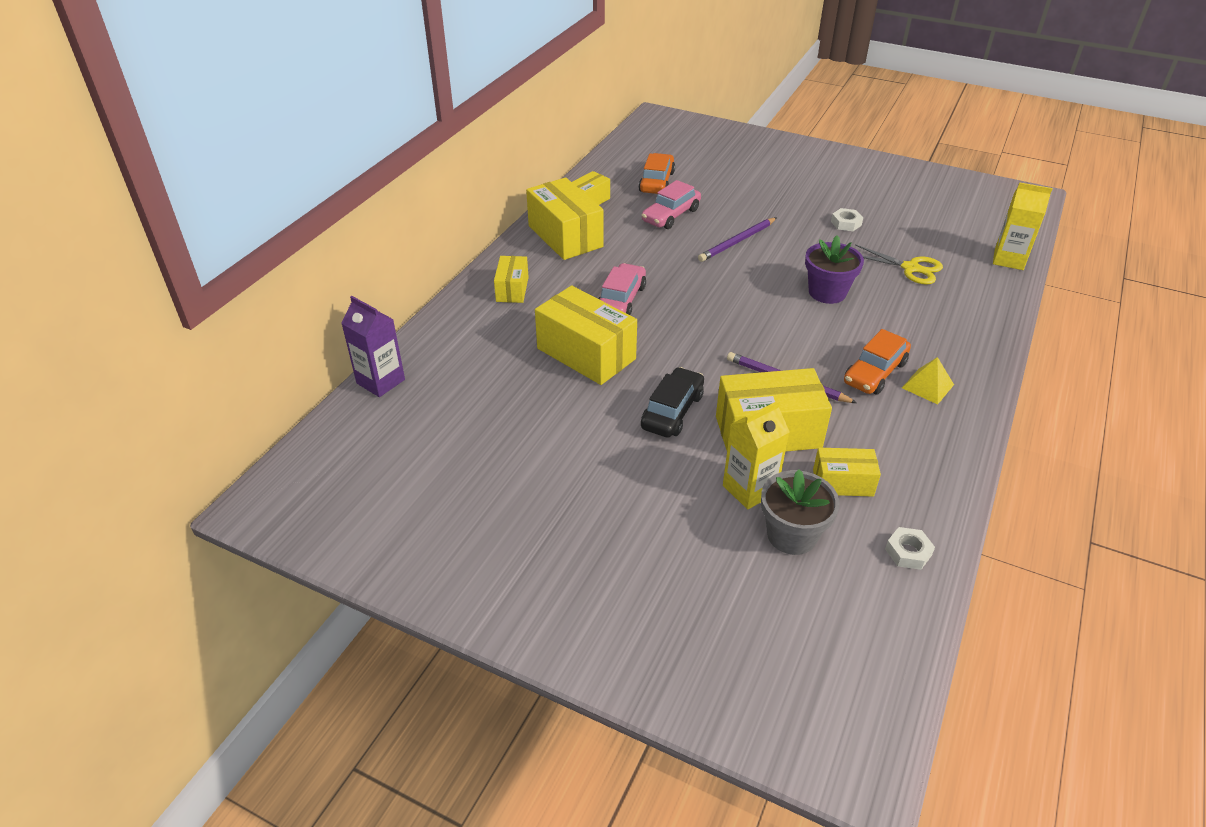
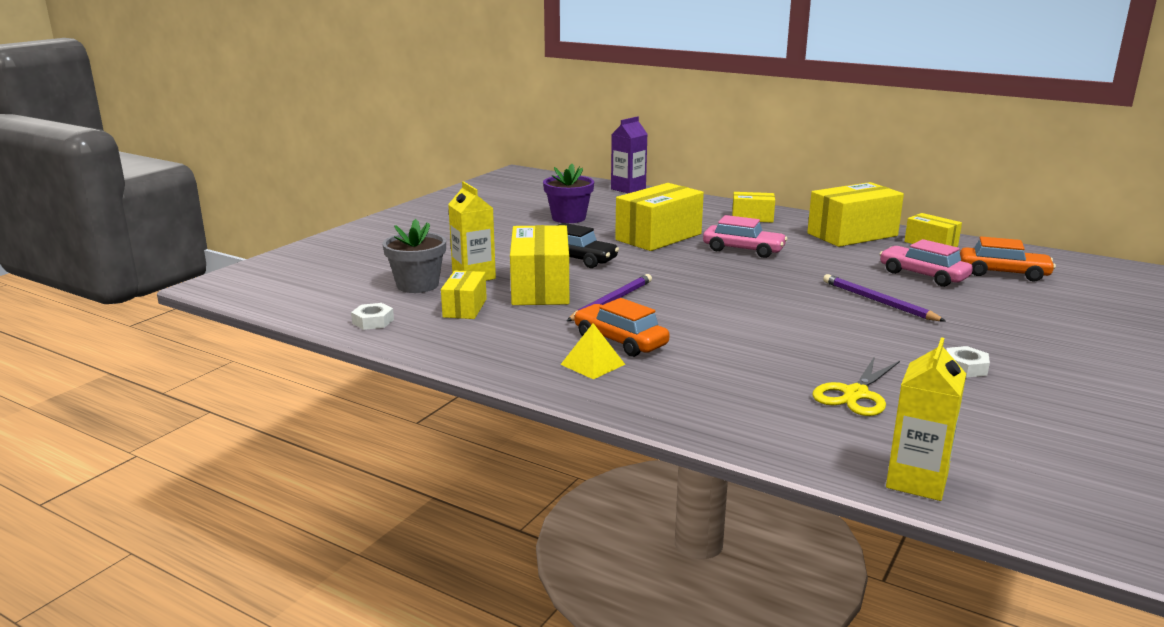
camera: 95 degrees right, 20 degrees down
(827, 292) = (778, 336): purple flower pot -> purple flower pot (568, 218)

